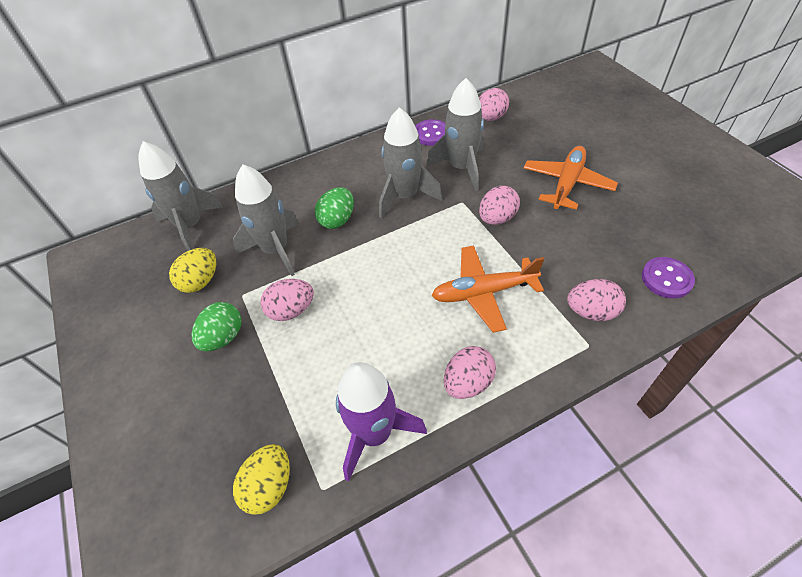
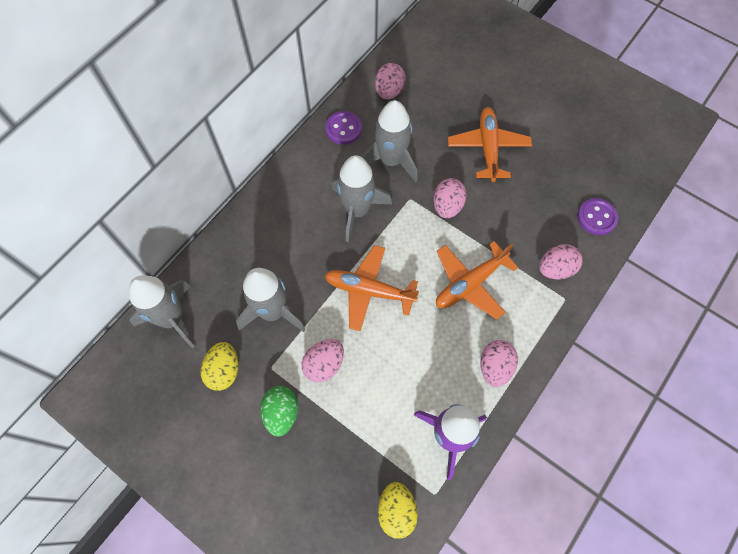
camera: 30 degrees left, 15 degrees up
(337, 220) = (310, 259): green egg -> none
(375, 263) = (369, 290): none -> orange plane

